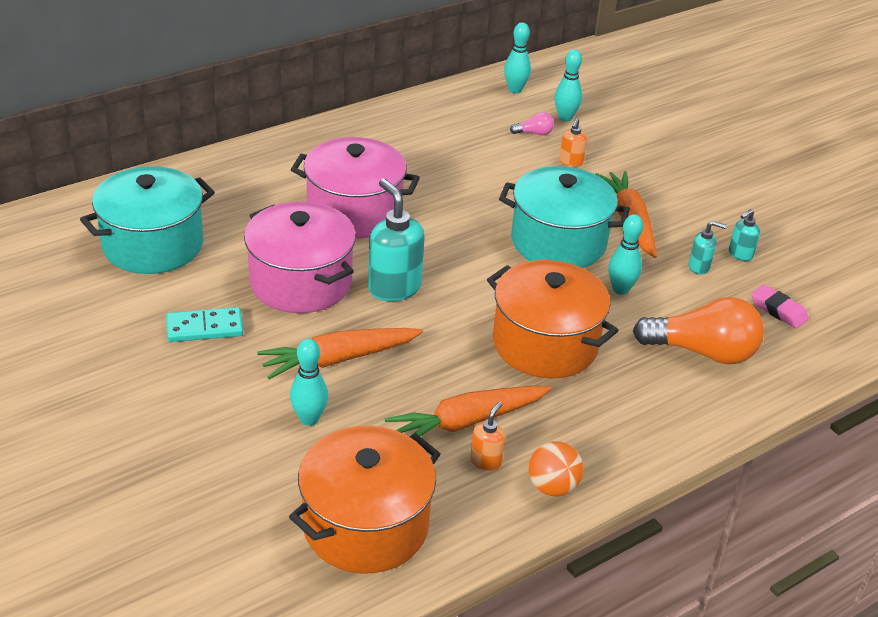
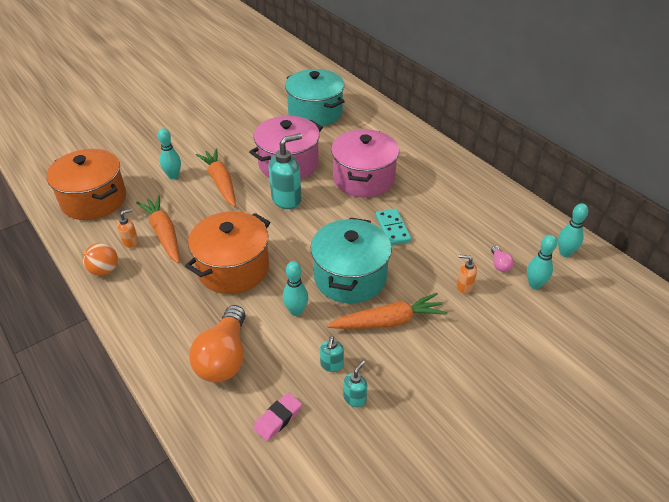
camera: 90 degrees right, 5 degrees up
(205, 328) = (246, 136): turquoise domino -> turquoise domino (392, 228)
(486, 461) = (131, 242): orange soap dispenser -> orange soap dispenser turned 60 degrees counterclockwise
(740, 254) = (355, 398): turquoise soap dispenser -> turquoise soap dispenser turned 75 degrees clockwise

